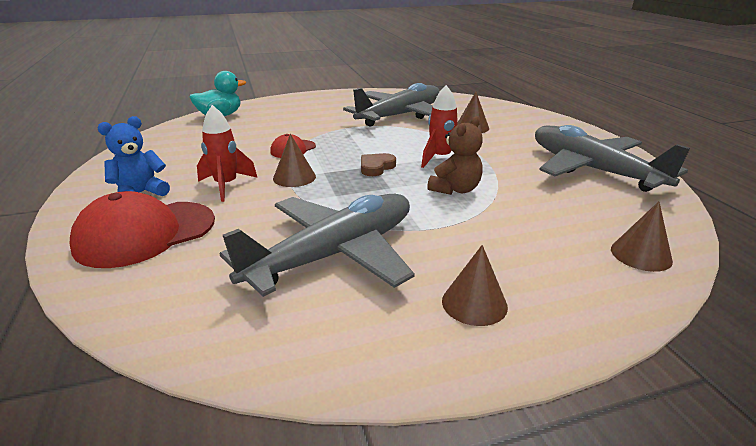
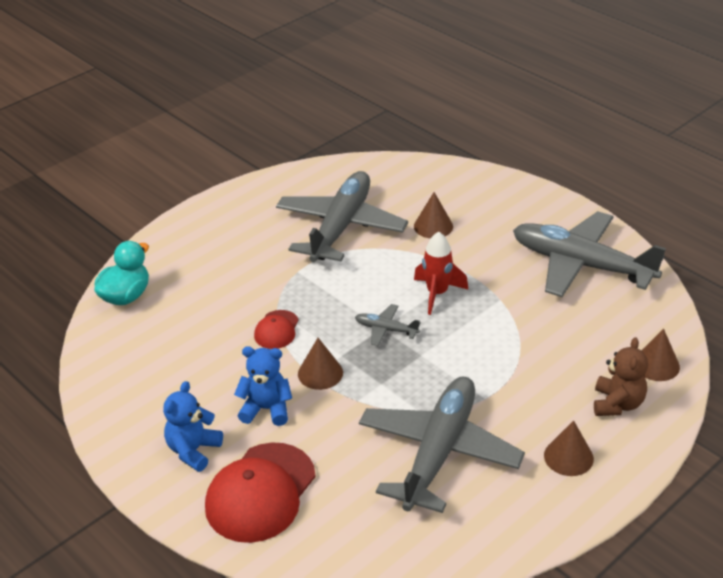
camera: 25 degrees left, 10 degrees up
(226, 186) = (266, 409): red rocket -> blue teddy bear
(376, 167) = (386, 329): brown heart -> grey plane
(455, 189) = (480, 337): brown teddy bear -> brown teddy bear (617, 404)

